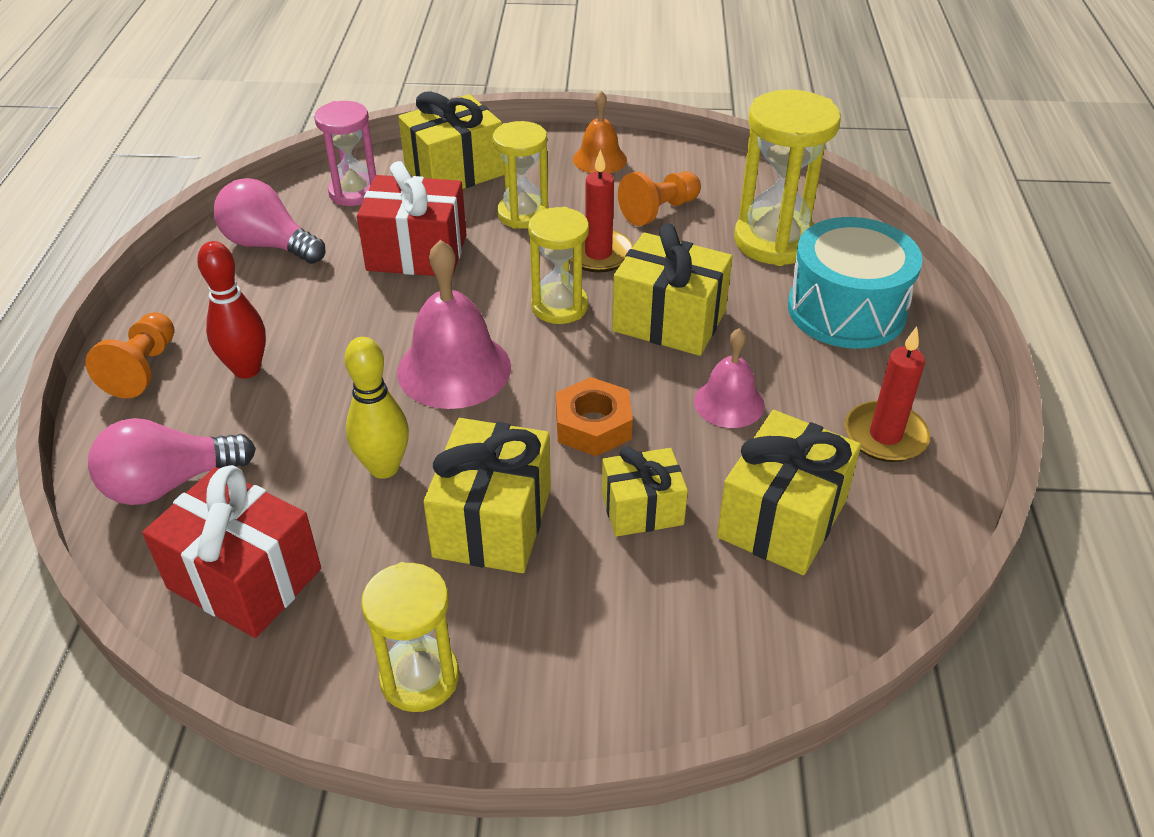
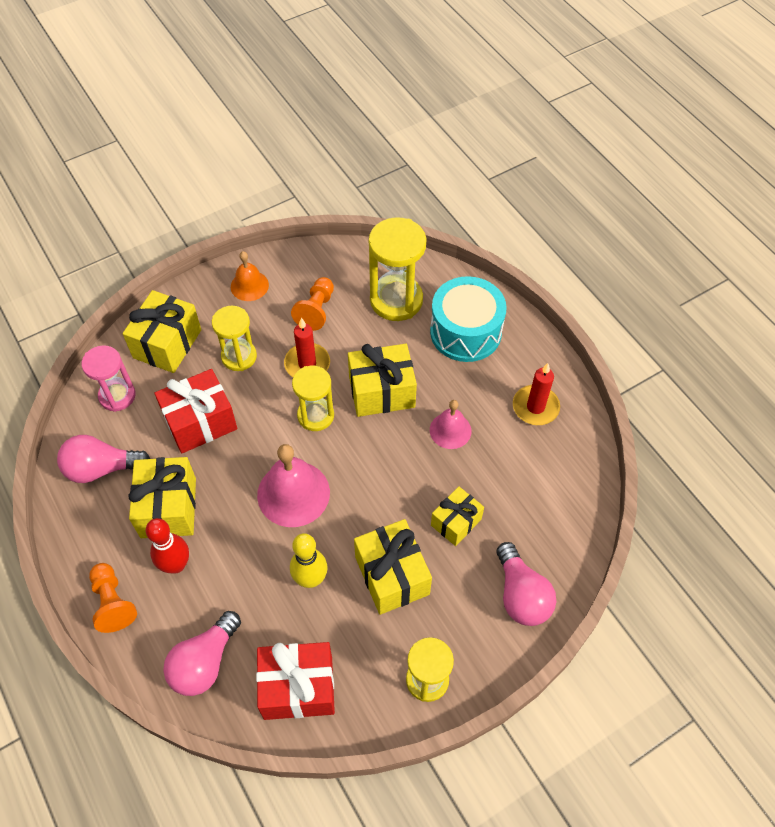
camera: 35 degrees left, 15 degrees up
(593, 425) = (395, 486): orange nut -> none
(662, 653) = (521, 595): none -> pink light bulb
(782, 518) = (522, 487): yellow gift -> yellow gift (168, 507)

